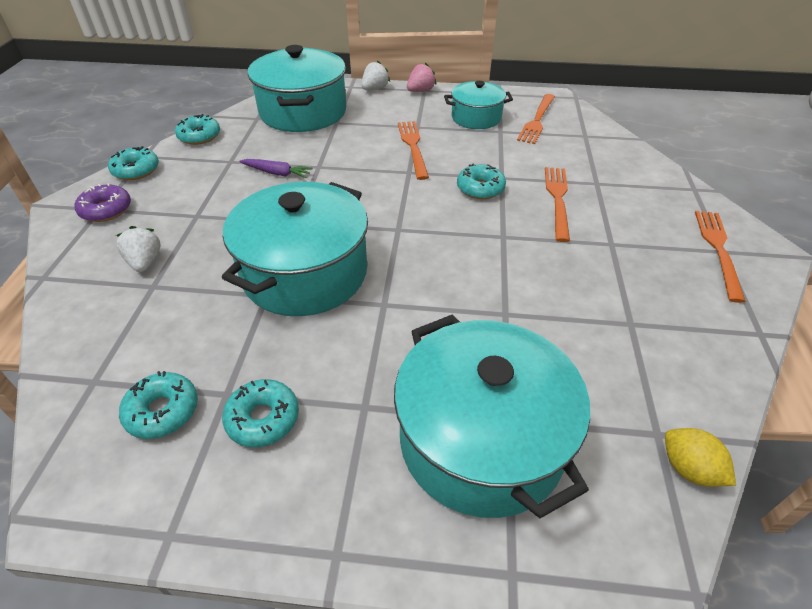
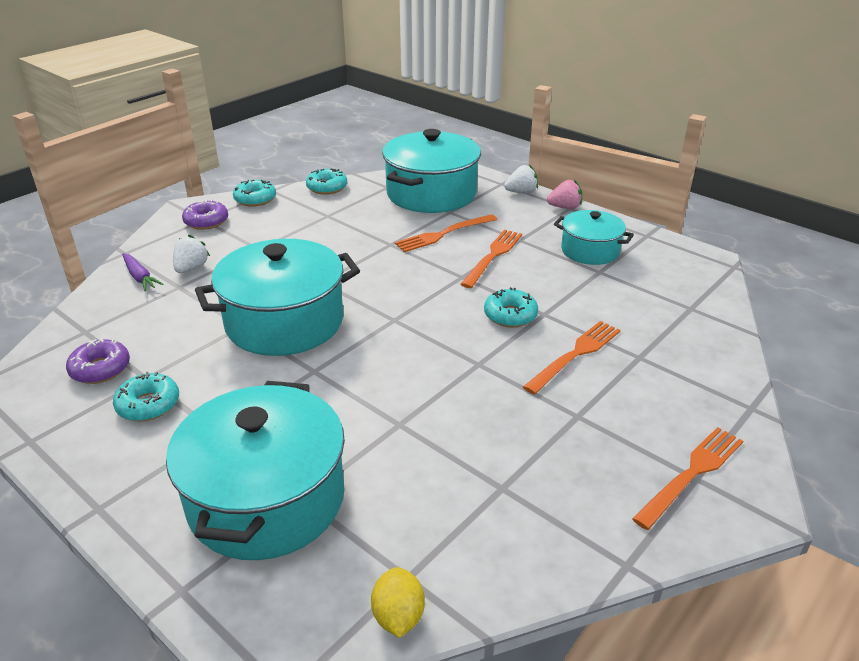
camera: 35 degrees right, 10 degrees down
(162, 411) = (100, 369): turquoise donut -> purple donut
(277, 173) = (351, 237): purple carrot -> purple carrot (140, 277)
(537, 120) = (654, 275): orange fork -> orange fork (443, 234)

